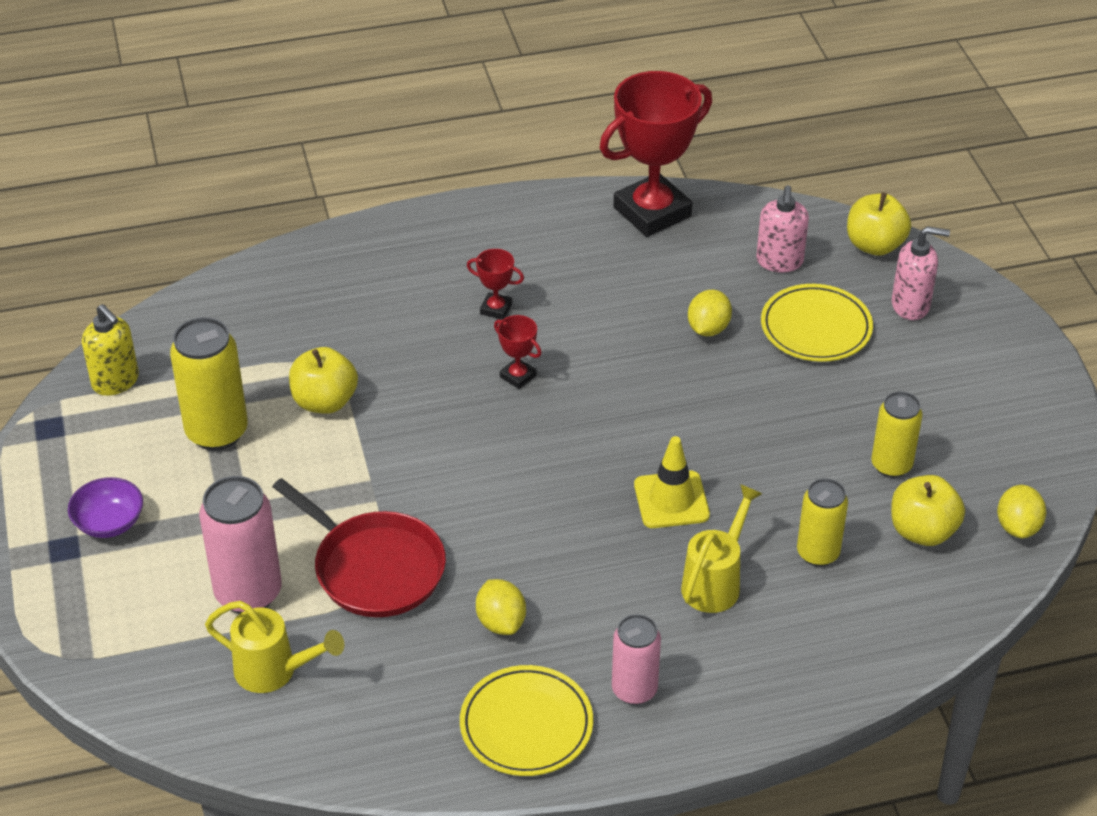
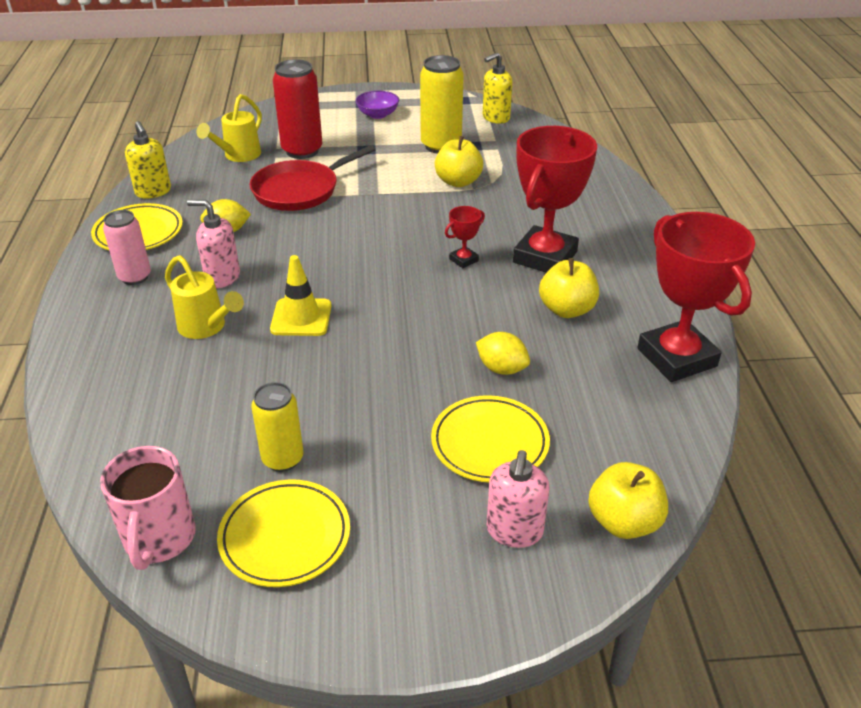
camera: 100 degrees right, 5 degrees down
(248, 593) = (302, 151): pink can -> red can
(407, 748) = (153, 192): none -> yellow soap dispenser
(496, 309) = (545, 257): red trophy -> red trophy, size x2.34
(779, 261) = (597, 435): pink soap dispenser -> pink soap dispenser (222, 277)
(818, 553) = (204, 388): yellow can -> none
(922, 531) = (192, 462): yellow apple -> yellow apple (566, 309)
(978, 443) = (285, 536): none -> yellow plate
(1017, 526) = (159, 539): yellow lemon -> pink mug

